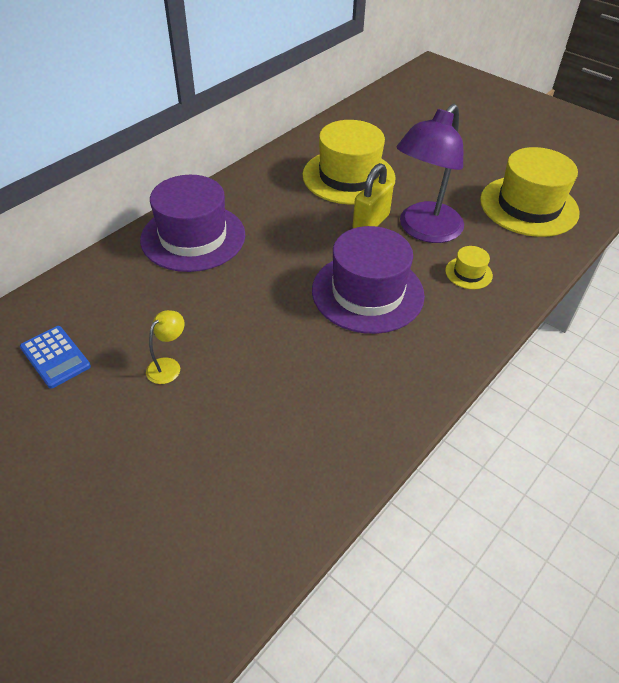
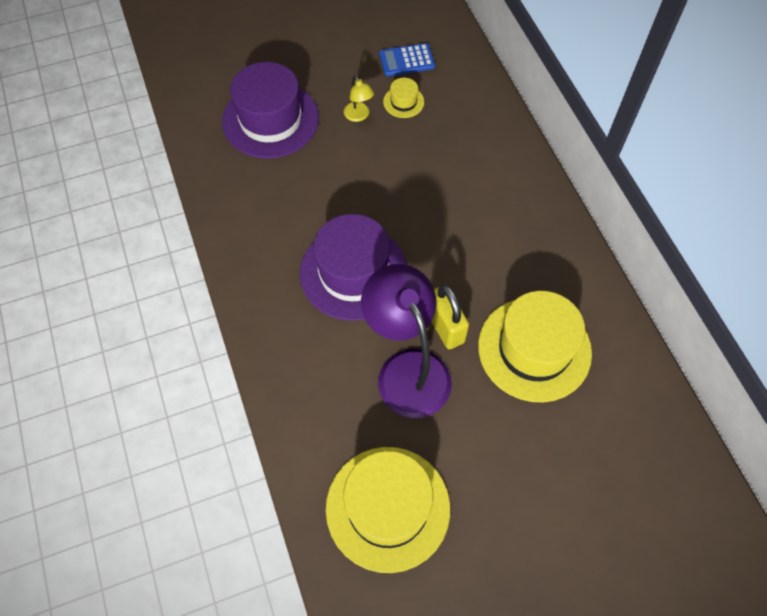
camera: 120 degrees right, 15 degrees up
(193, 237) = (499, 176): purple hat -> purple hat (270, 120)
(468, 273) = (327, 369): yellow hat -> yellow hat (403, 102)

